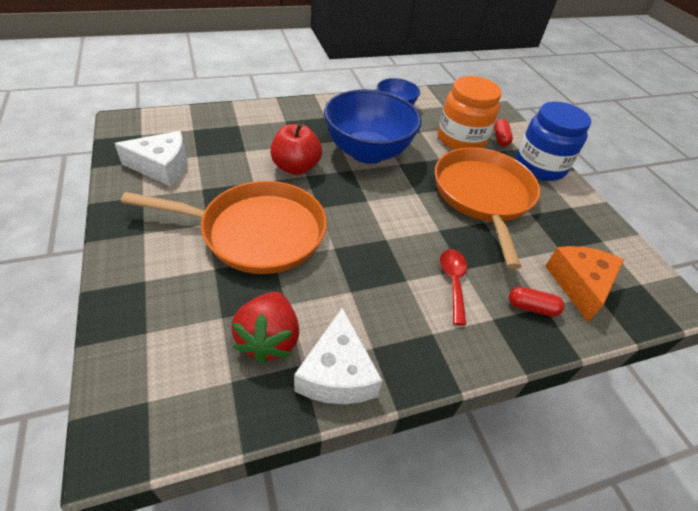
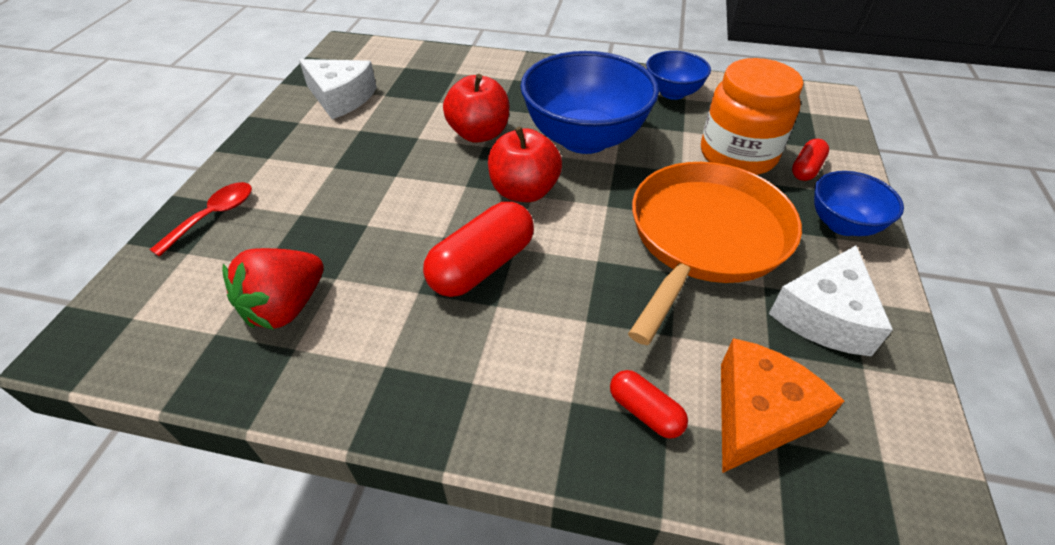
camera: 35 degrees right, 0 degrees up
(257, 232) = (374, 191): orange pan -> none
(337, 373) = (320, 375): white cheese -> white cheese (824, 316)
(360, 199) = (524, 191): none -> red apple
(376, 258) = (482, 266): none -> red capsule
(453, 282) = (557, 331): red spoon -> red spoon (214, 216)
(540, 166) = (842, 224): blue jar -> blue bowl

